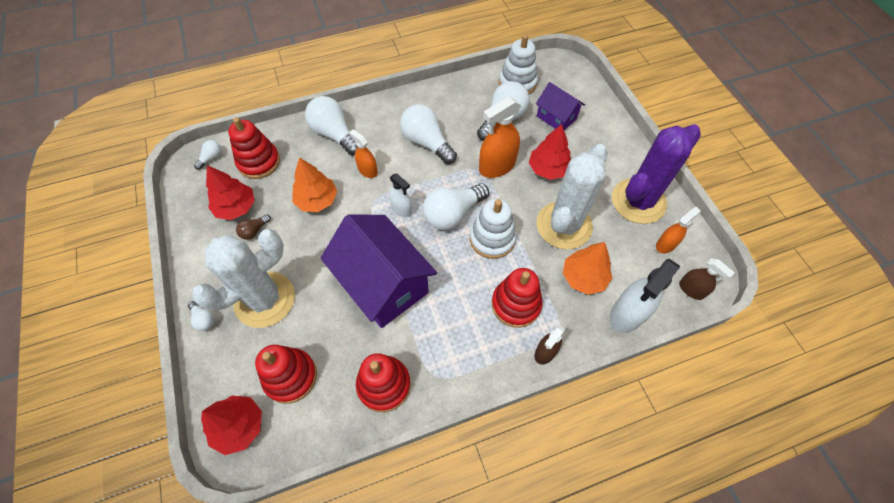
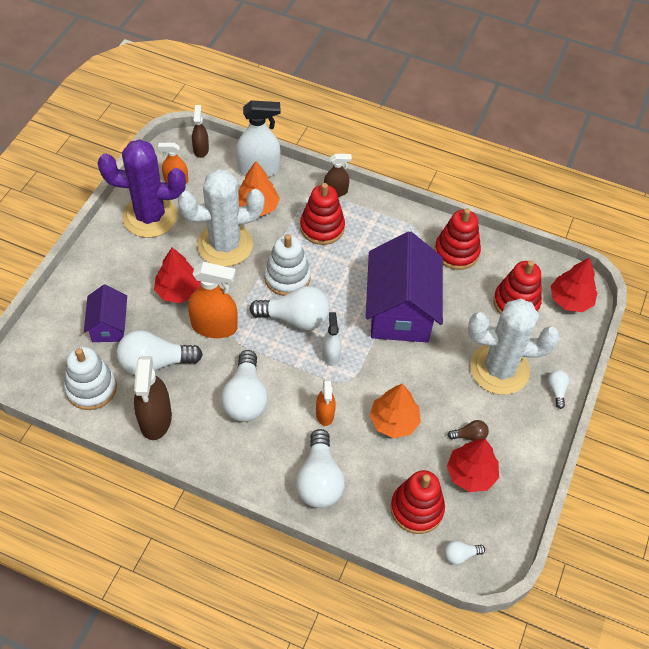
camera: 140 degrees left, 5 degrees down
(463, 95) = (155, 419): none -> brown spray bottle

